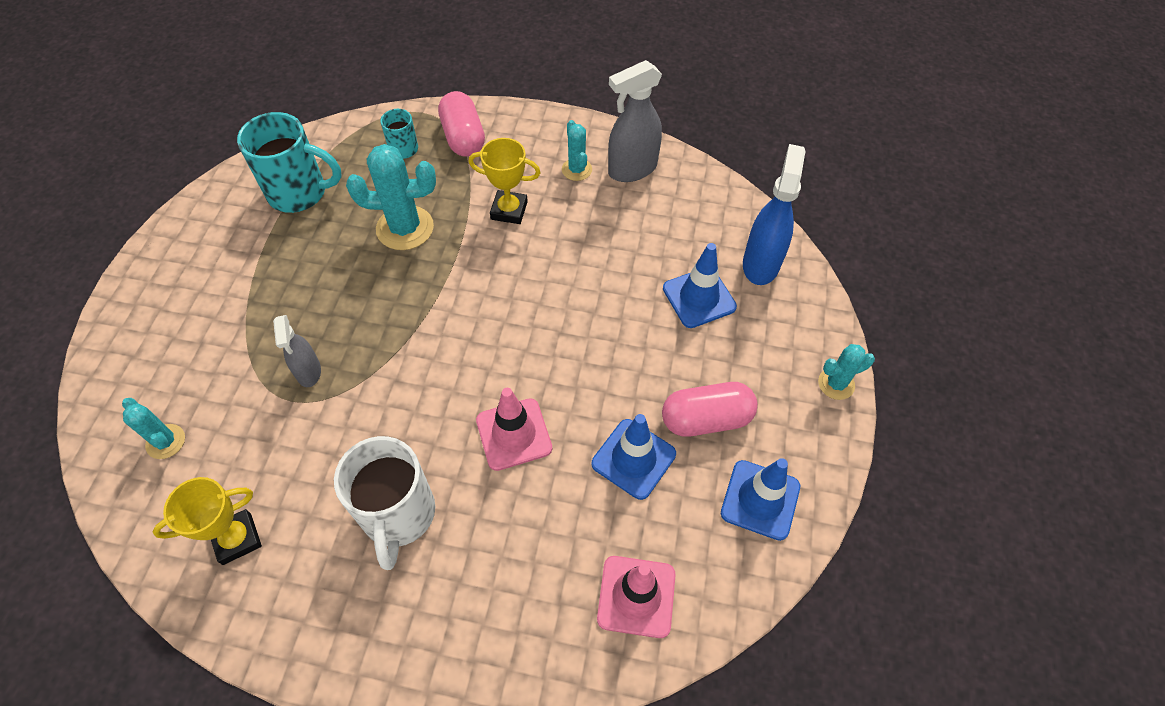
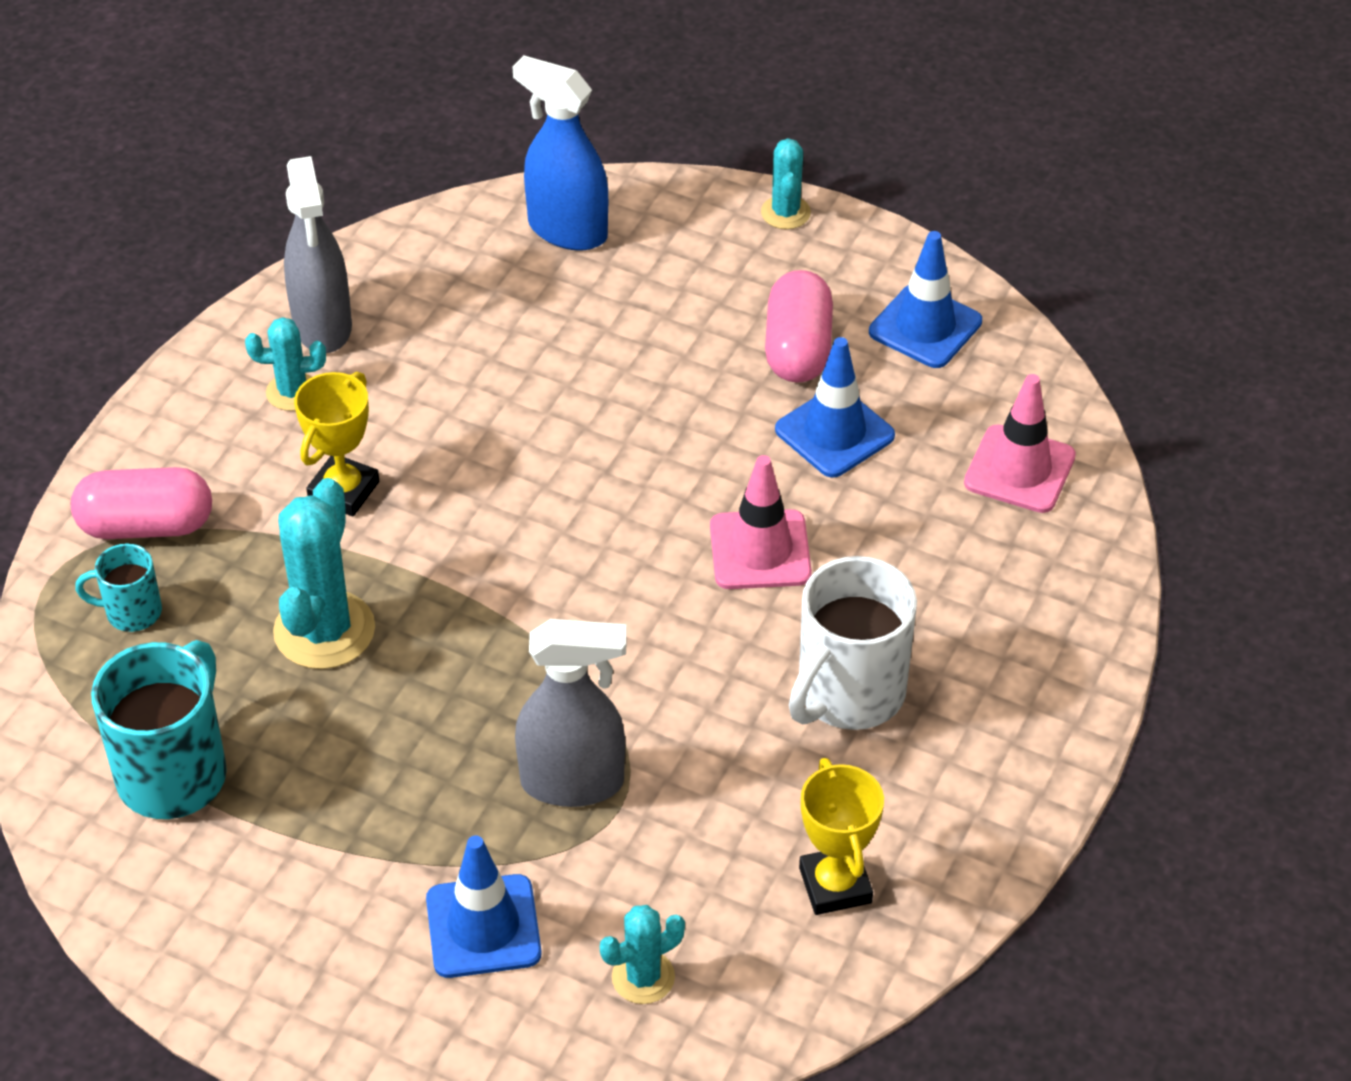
camera: 75 degrees left, 10 degrees down
(309, 372) = (573, 782): grey spray bottle -> grey spray bottle, size x1.63
(398, 515) = (848, 694): white mug -> white mug turned 120 degrees clockwise
(699, 298) = (601, 308): blue traffic cone -> blue traffic cone (483, 927)

